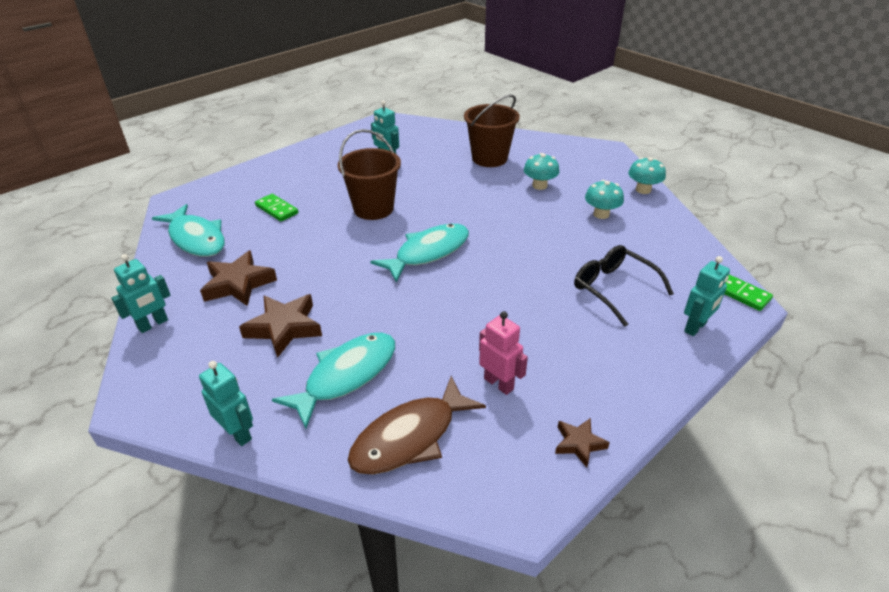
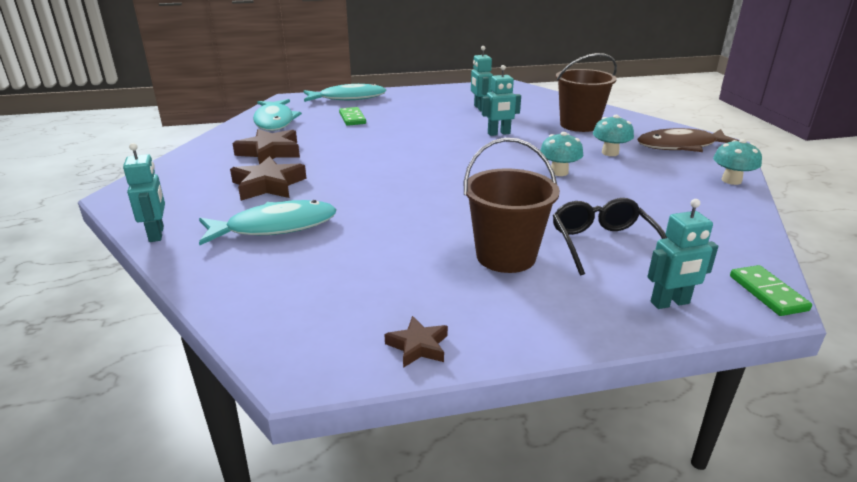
camera: 30 degrees right, 10 degrees down
(153, 324) = (186, 158): turquoise robot -> turquoise robot (499, 133)
(373, 208) = (430, 134): brown bucket -> brown bucket (506, 256)
(410, 437) = (273, 282): brown fish -> brown fish (681, 146)
(428, 252) = (442, 171): turquoise fish -> turquoise fish (348, 98)
(499, 383) = (395, 274): pink robot -> none
(601, 214) = (656, 187): turquoise mushroom -> turquoise mushroom (559, 172)

